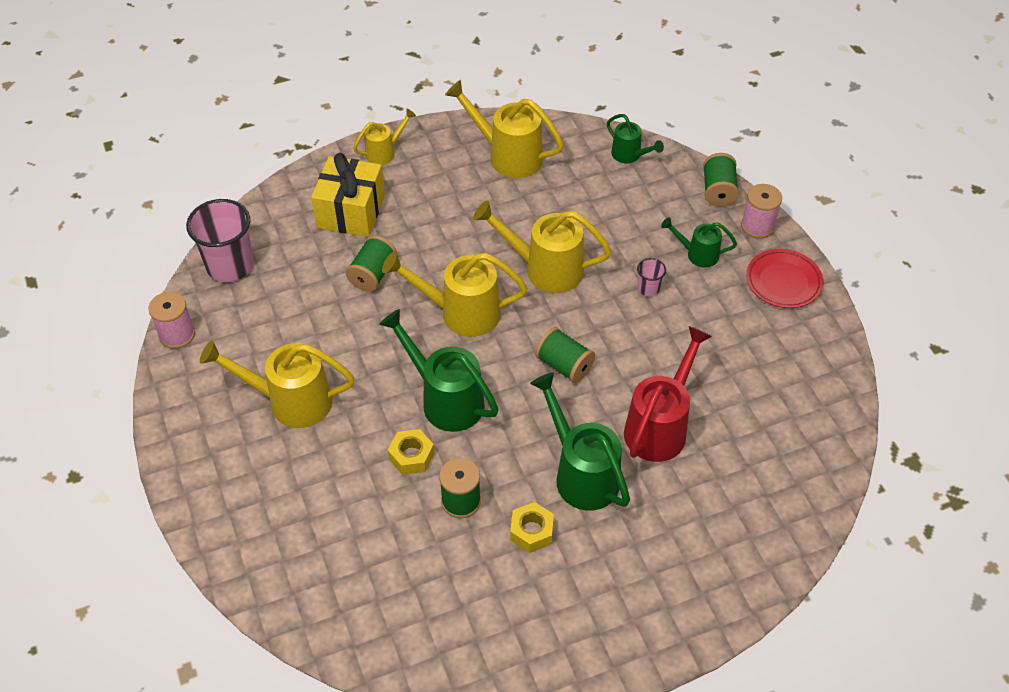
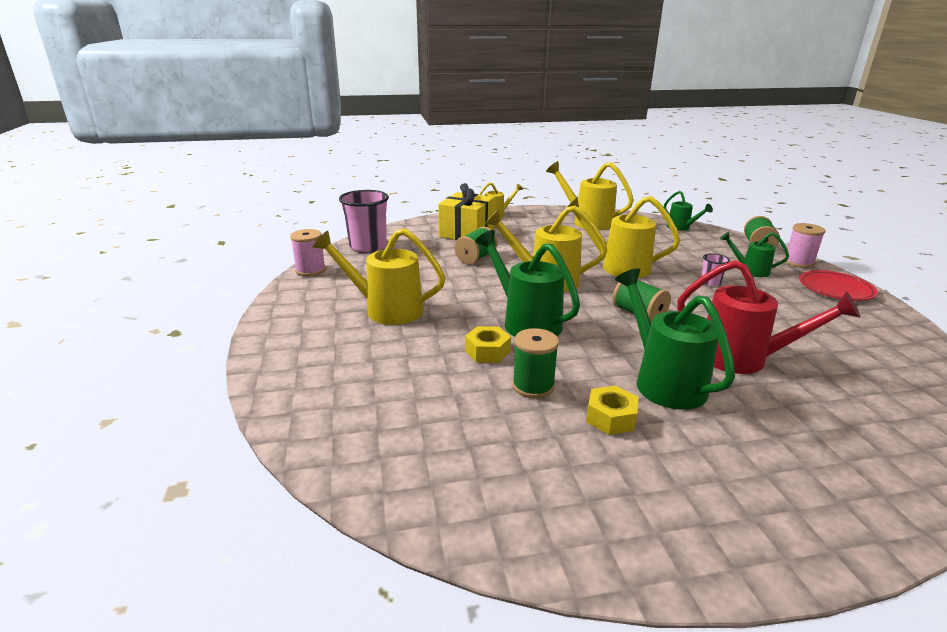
camera: 10 degrees right, 25 degrees down
(660, 426) = (742, 359): red watering can -> red watering can turned 75 degrees clockwise

